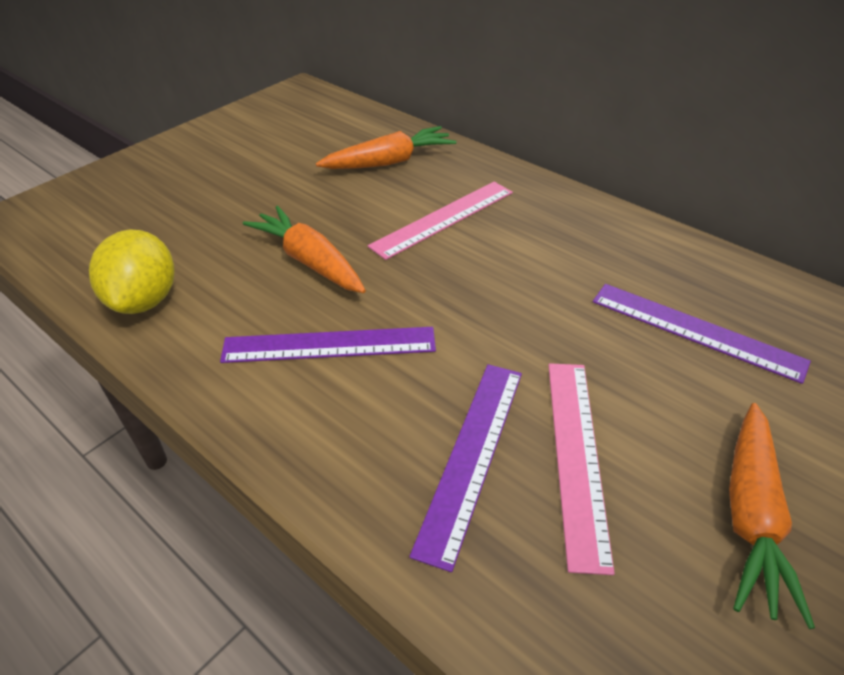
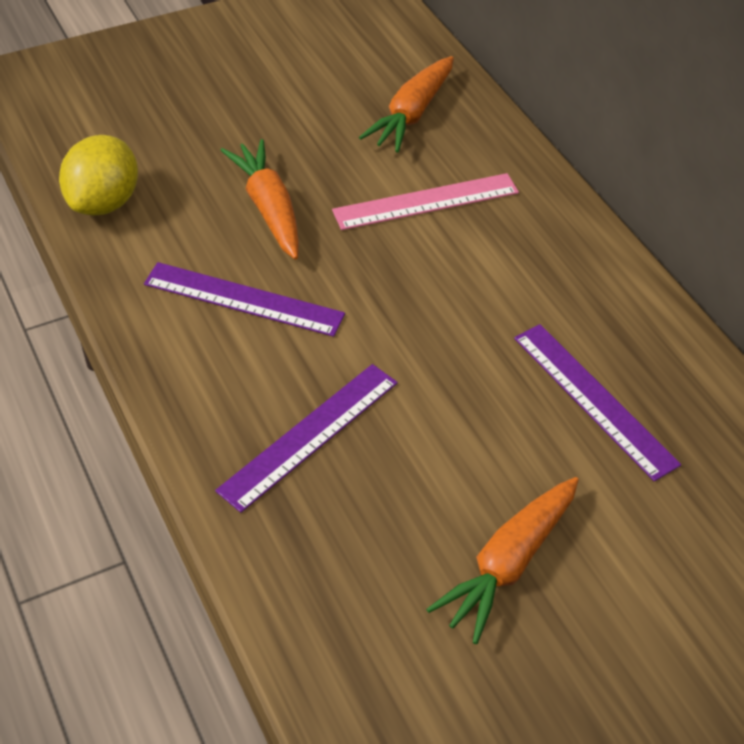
camera: 20 degrees right, 5 degrees up
(389, 162) = (411, 115): orange carrot -> orange carrot turned 120 degrees clockwise
(576, 456) = (396, 467): pink ruler -> none

